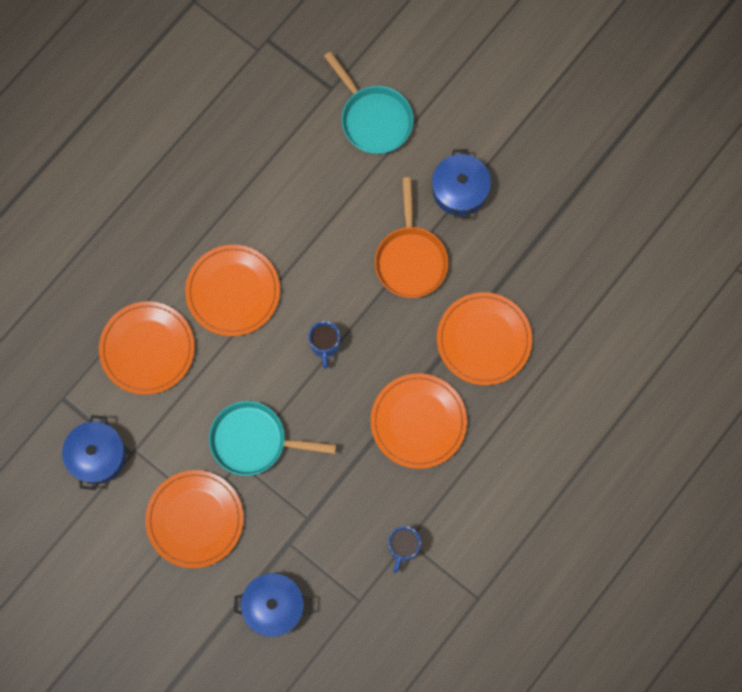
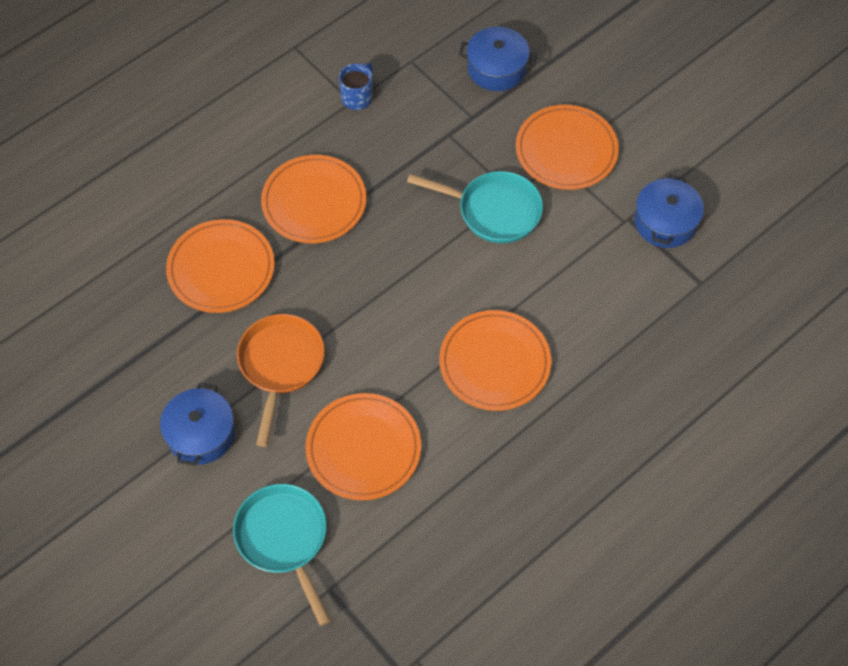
camera: 170 degrees left, 15 degrees down
(147, 349) = (601, 318): orange plate -> orange plate (363, 448)
(325, 345) = (399, 290): blue mug -> none

